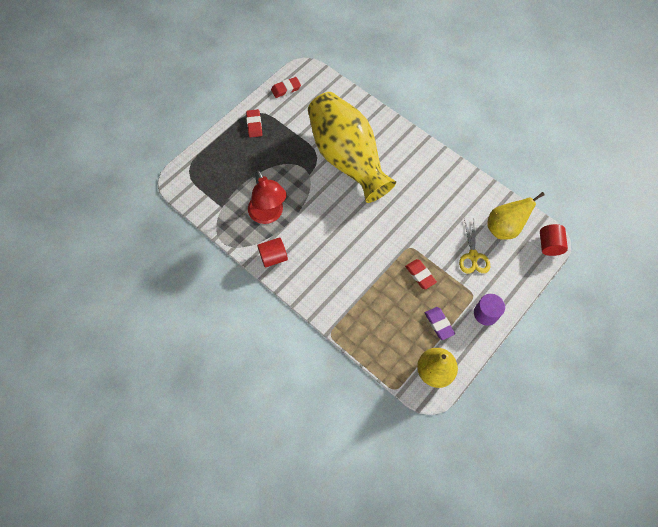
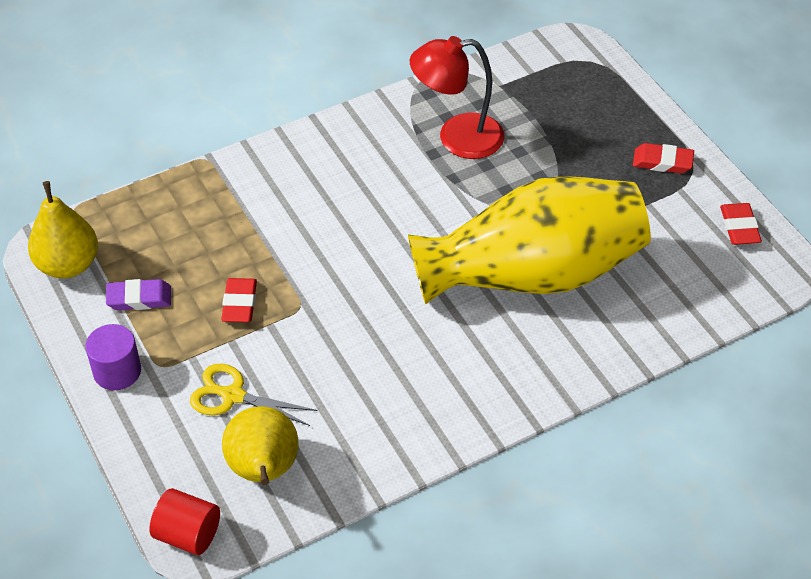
camera: 110 degrees right, 15 degrees down
(273, 257) = (374, 125): red cylinder -> none
(420, 275) = (239, 303): red eraser -> red eraser turned 75 degrees counterclockwise

